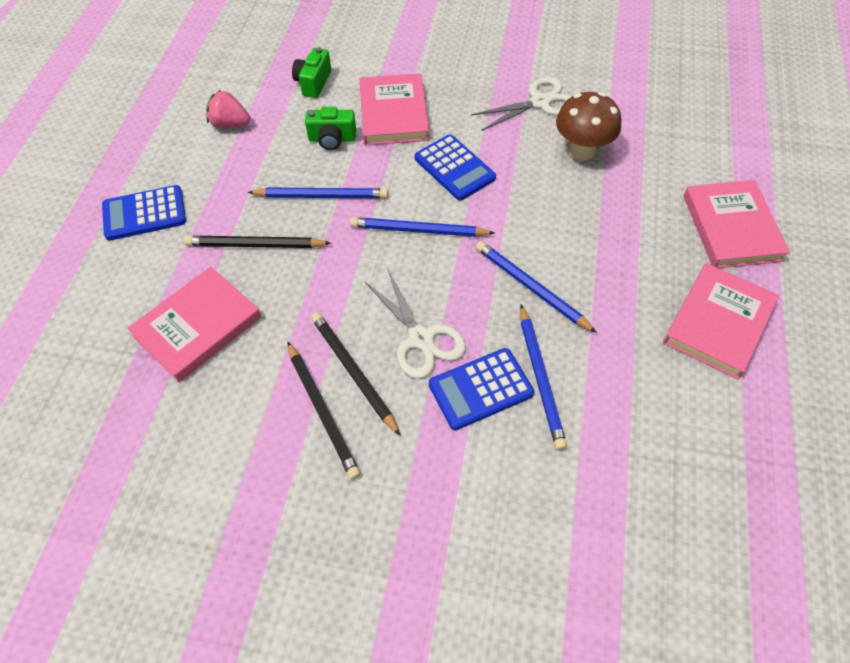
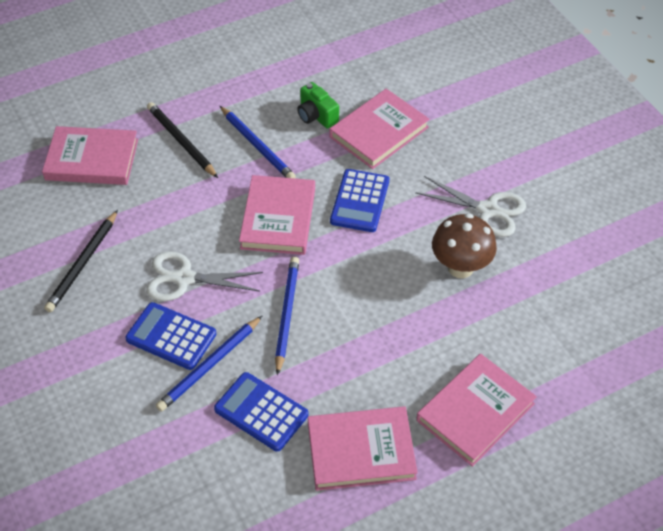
camera: 50 degrees right, 5 degrees down
(144, 213) = (154, 70): blue calculator -> blue calculator (261, 412)
(230, 124) = (273, 54): pink strawberry -> none
(313, 83) = (361, 68): green camera -> none
(353, 372) = (125, 260): black pencil -> none
(418, 230) = (278, 218): blue pencil -> pink book
(421, 338) = (184, 278): white scissors -> white scissors turned 75 degrees clockwise

